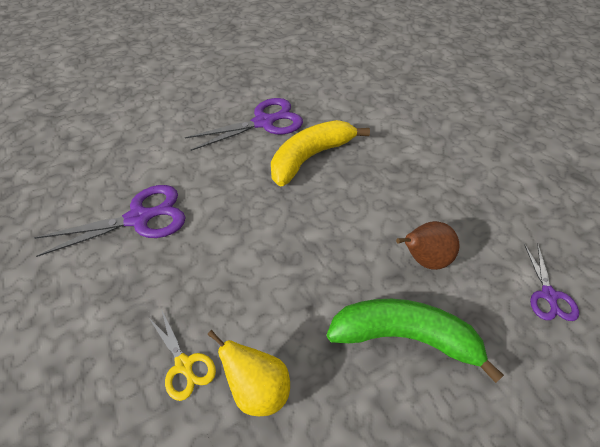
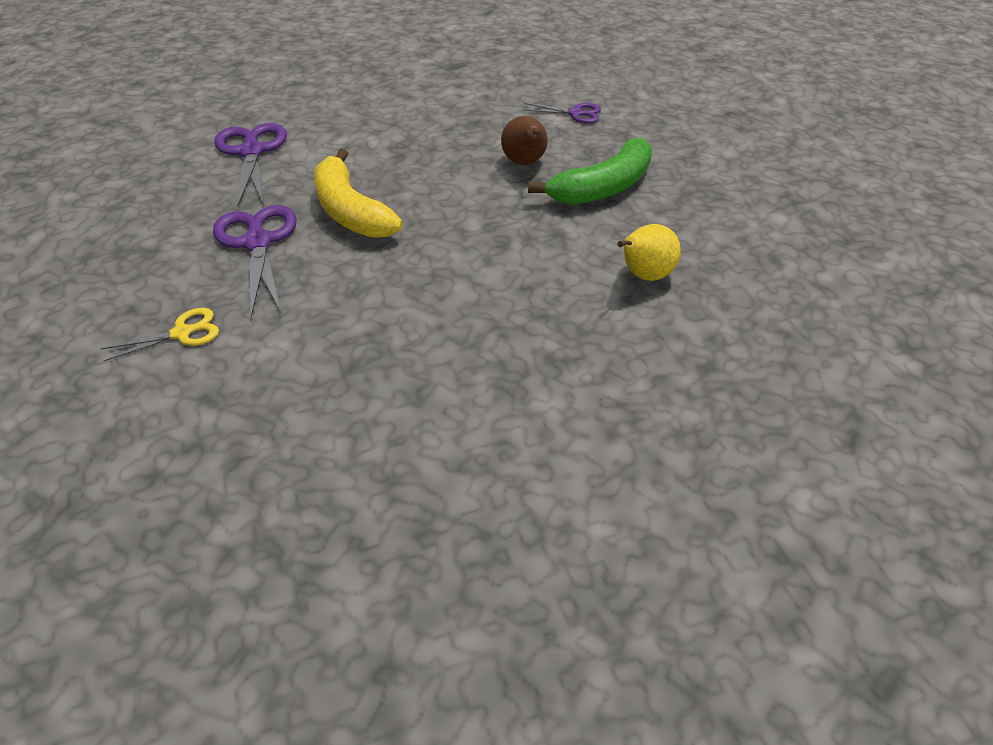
camera: 80 degrees left, 5 degrees down
(139, 218) = (397, 367): purple scissors -> purple scissors (252, 152)
(184, 365) = (616, 324): yellow scissors -> yellow scissors (182, 333)
(404, 337) = (603, 188): green banana -> green banana turned 150 degrees counterclockwise

